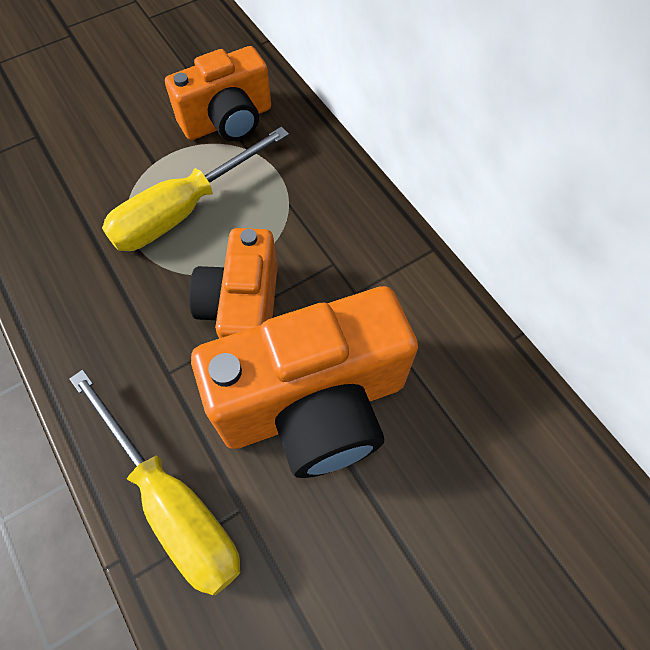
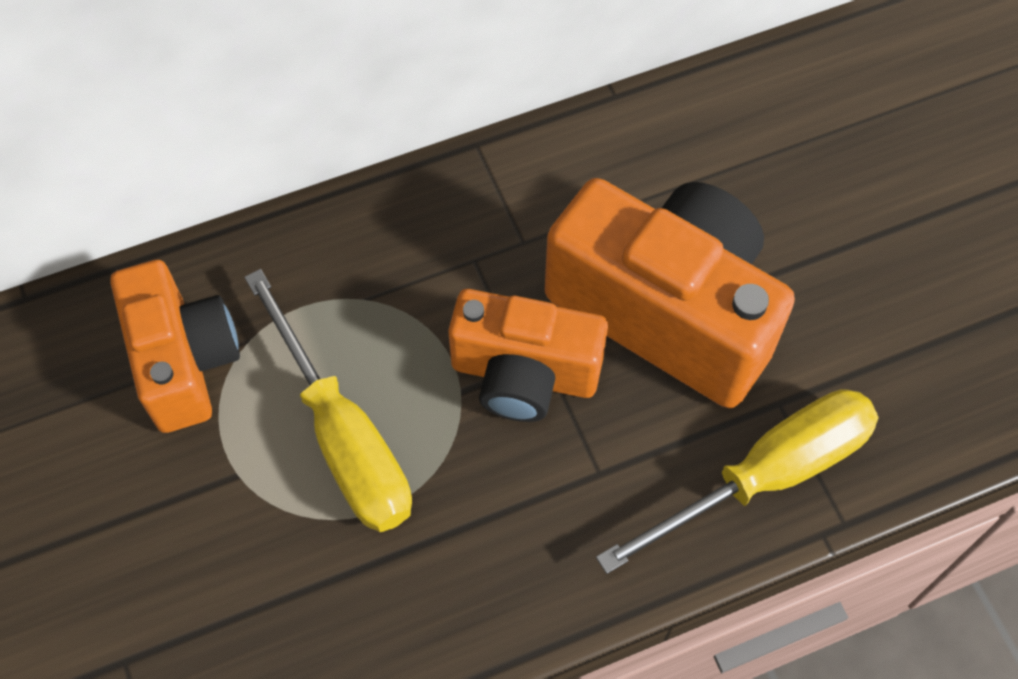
camera: 80 degrees left, 0 degrees up
(313, 405) = (666, 311): orange camera -> orange camera turned 45 degrees counterclockwise

